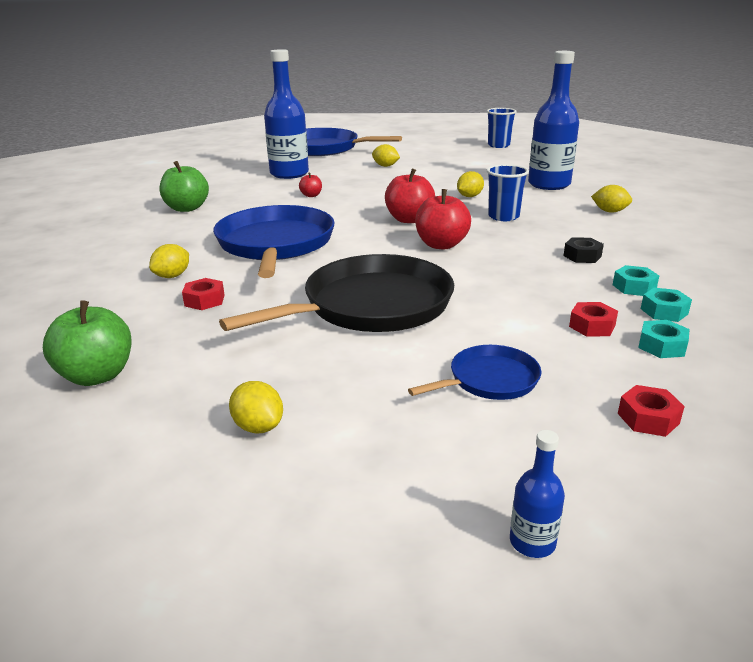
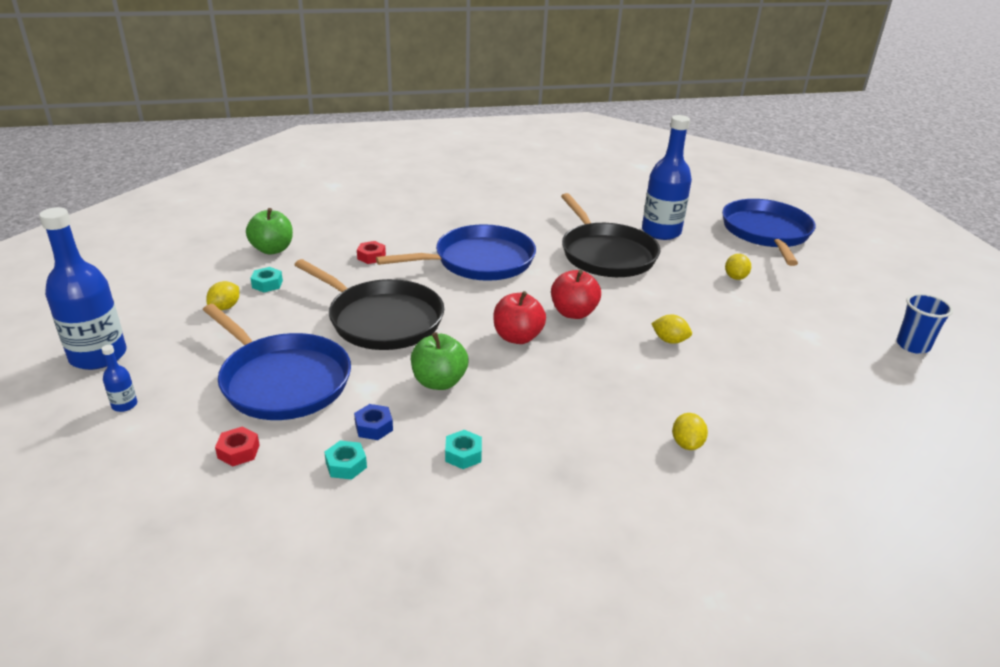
camera: 70 degrees right, 5 degrees up
(172, 276) = (405, 237): yellow lemon -> none
(187, 208) = (535, 209): green apple -> green apple (439, 382)
(311, 195) = (606, 254): red apple -> black pan
(489, 380) = (282, 380): blue pan -> blue pan, size x2.05
(503, 217) = (617, 367): blue cup -> none
(549, 184) = (761, 394): blue bottle -> blue bottle (98, 356)
(582, 256) = (529, 422): black nut -> none
(592, 326) = (374, 427): red nut -> blue nut
(664, 311) = (414, 471): turquoise nut -> turquoise nut (267, 284)

